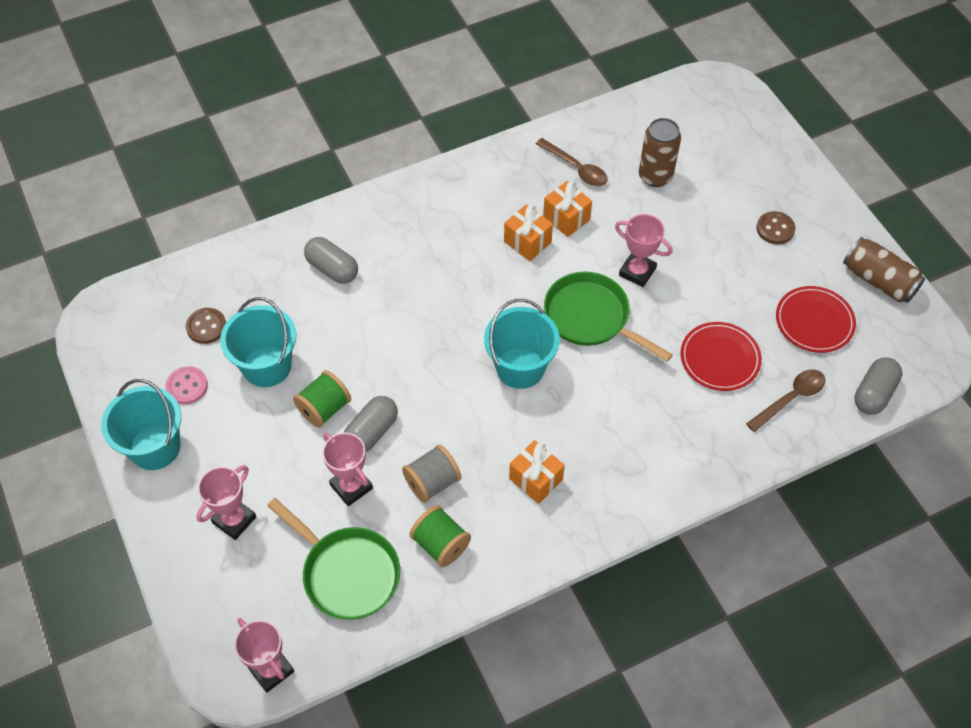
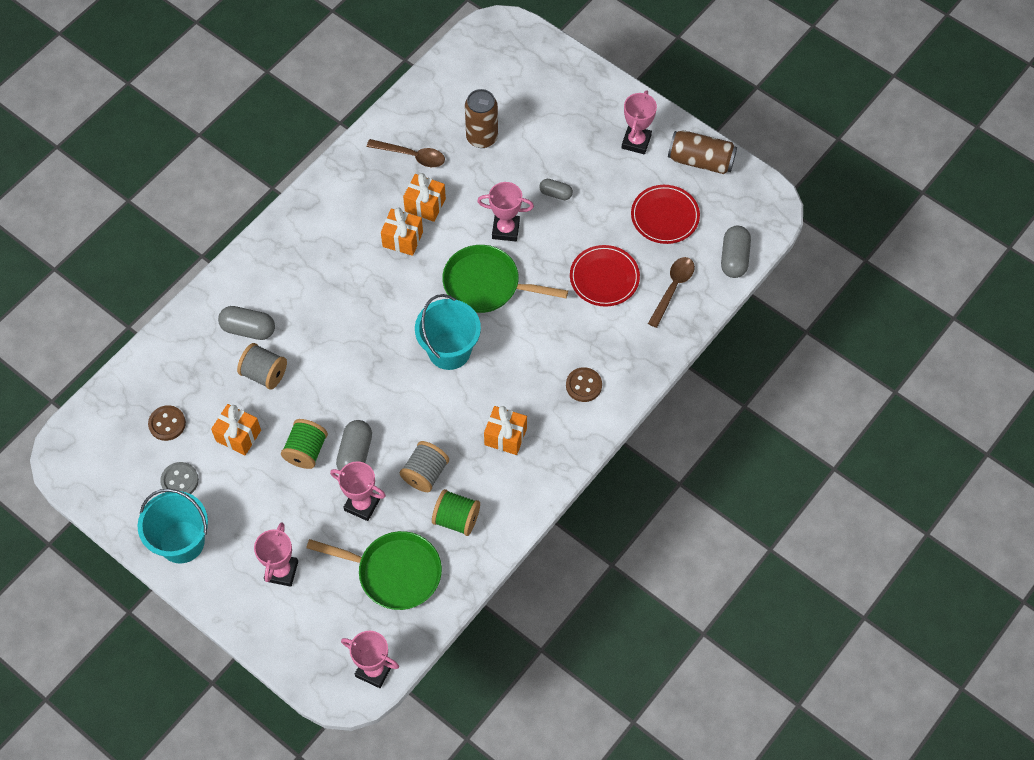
camera: 25 degrees left, 5 degrees up
(187, 386) = (180, 481): pink button -> grey button
(267, 366) = (238, 436): turquoise bucket -> orange gift
(324, 317) = (264, 374): none -> grey spool
(706, 256) = (555, 193): none -> grey capsule
(775, 229) = (601, 147): brown button -> brown button (583, 385)
(816, 237) = (636, 142): none -> pink trophy

